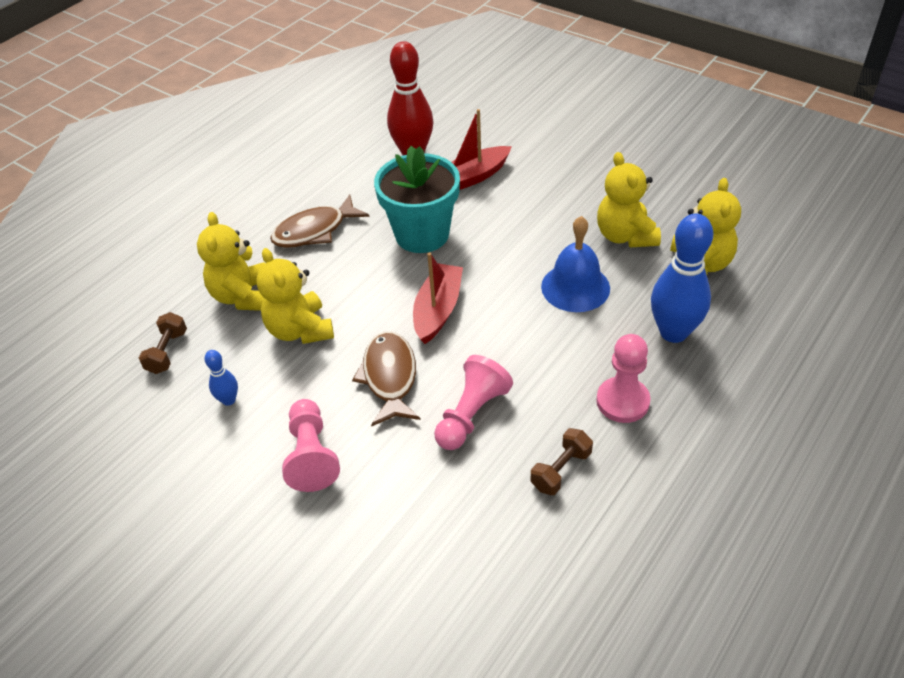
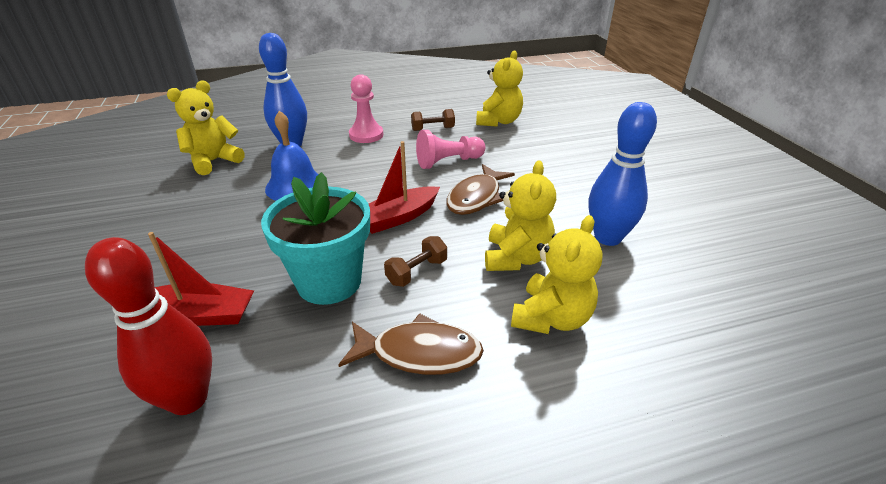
camera: 145 degrees left, 10 degrees down
(167, 352) = (655, 302): brown dumbbell -> brown dumbbell (417, 272)
(228, 400) = (607, 237): blue bowling pin -> blue bowling pin, size x2.12
(311, 455) = (562, 185): pink pawn -> none
(625, 236) = (209, 196): yellow teddy bear -> yellow teddy bear (498, 121)

